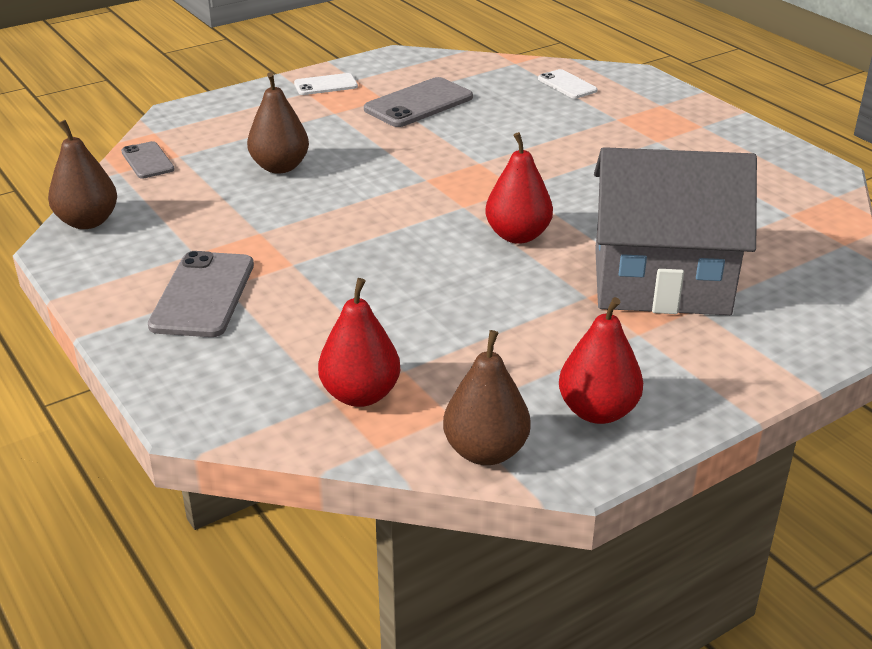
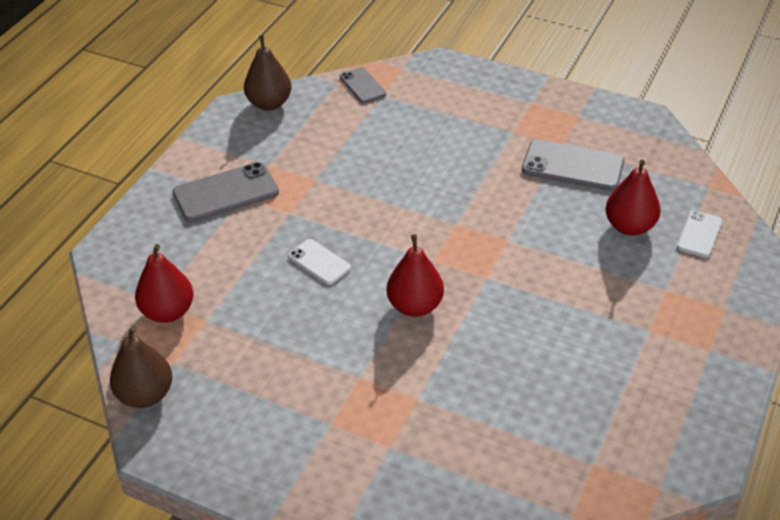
camera: 60 degrees right, 10 degrees up
(147, 161) = (362, 86): grey phone -> grey phone turned 60 degrees counterclockwise
(280, 167) = (407, 146): brown pear -> none
(325, 85) = (553, 106): white phone -> white phone (319, 262)
(597, 411) = (221, 435): red pear -> red pear (629, 226)
(660, 281) = (413, 412): grey house -> none

